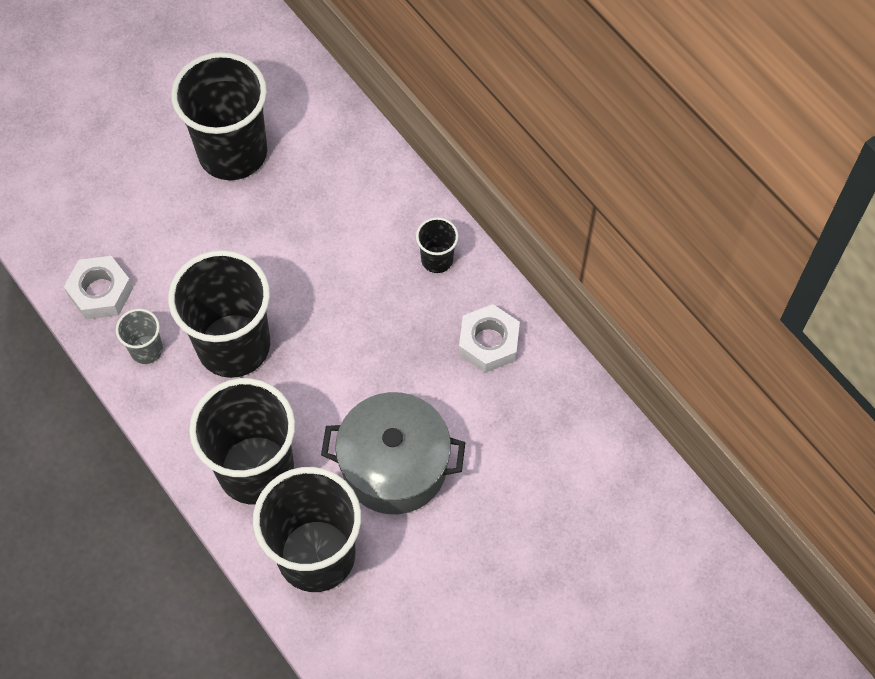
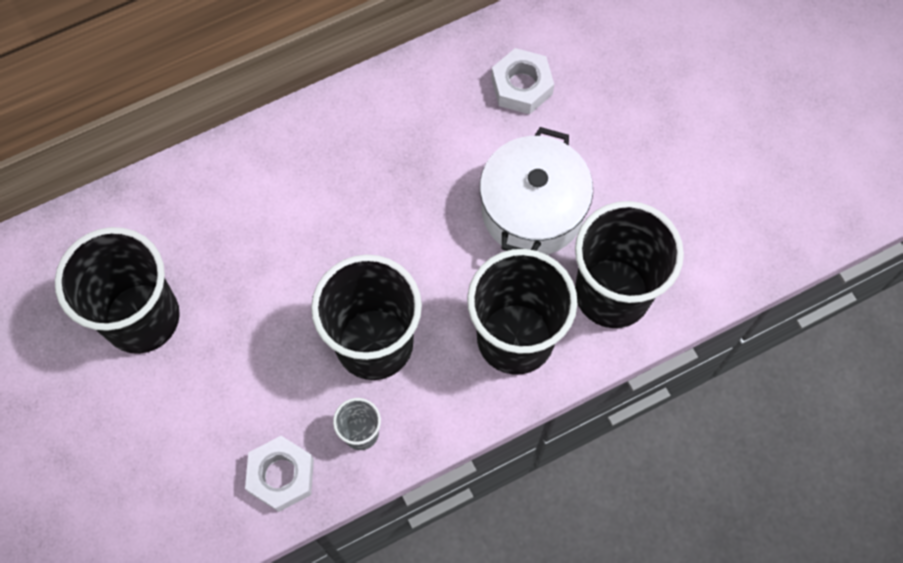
camera: 80 degrees left, 5 degrees up
(394, 465) = (532, 210): grey pot -> white pot
(437, 259) = (320, 137): black cup -> none
(488, 342) = (420, 107): white nut -> white nut (521, 86)

